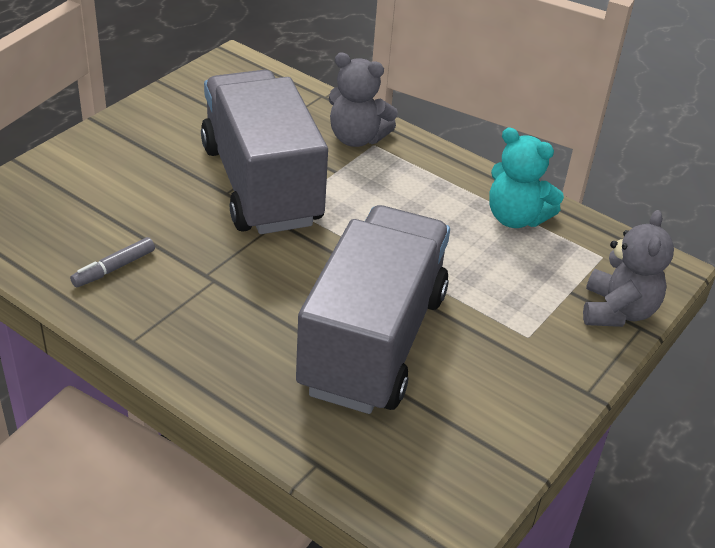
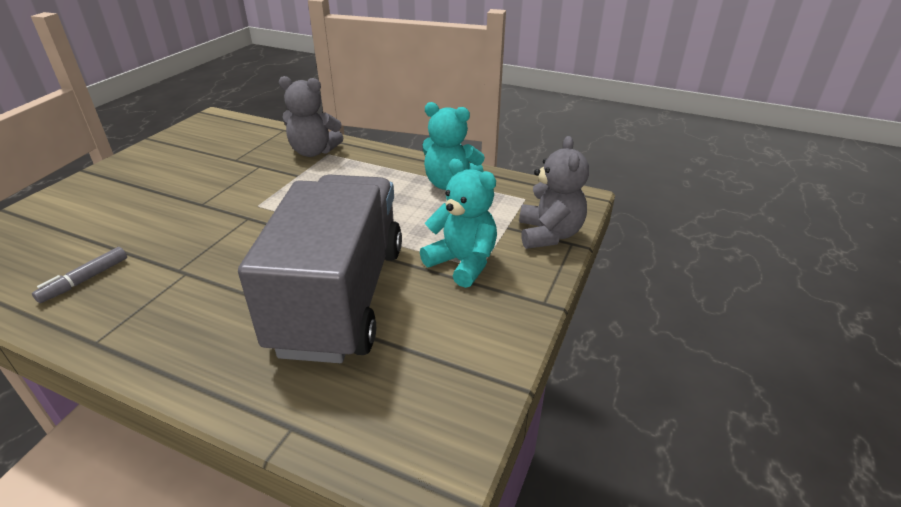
camera: 10 degrees left, 5 degrees down
(261, 184) = (233, 193): grey truck -> none
(509, 327) = (462, 263): none -> turquoise teddy bear

